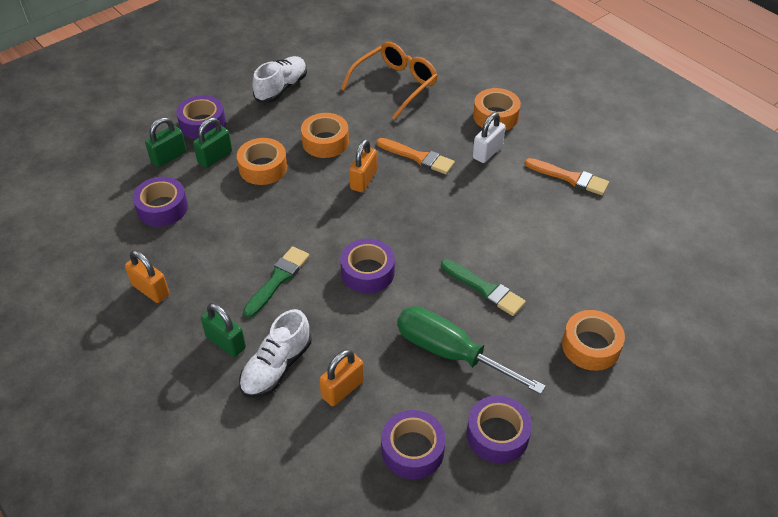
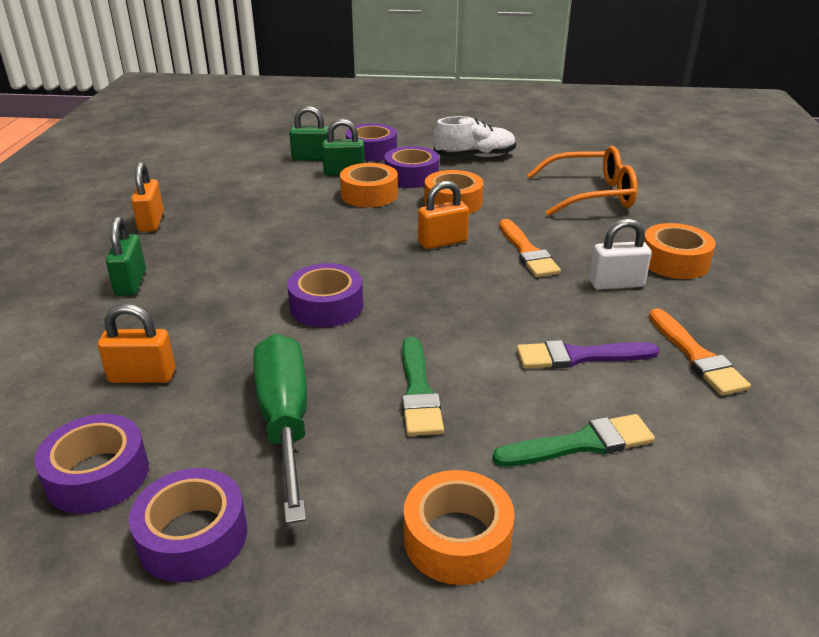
camera: 45 degrees right, 15 degrees down
(162, 208) = (251, 182): purple tape -> purple tape (411, 176)
(276, 367) = (129, 323): white shoe -> none
(278, 279) = (246, 267): green brush -> green brush (581, 443)
(525, 214) = (579, 356): none -> purple brush

